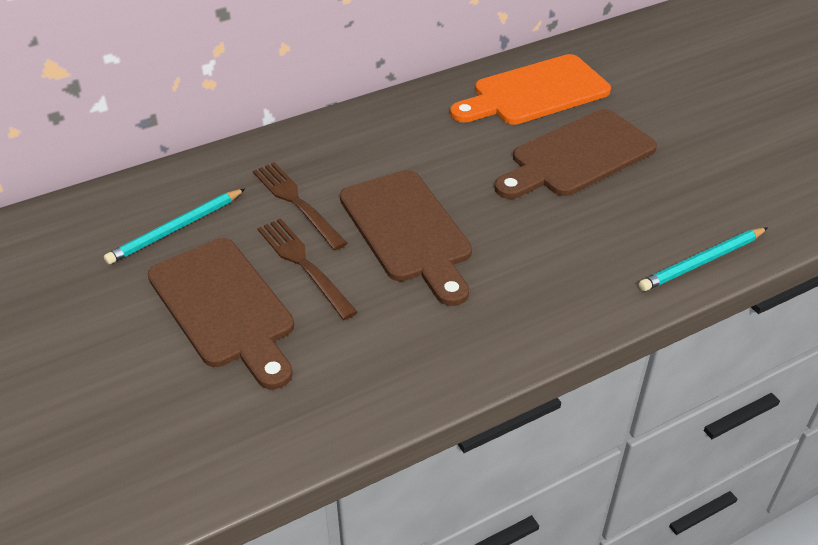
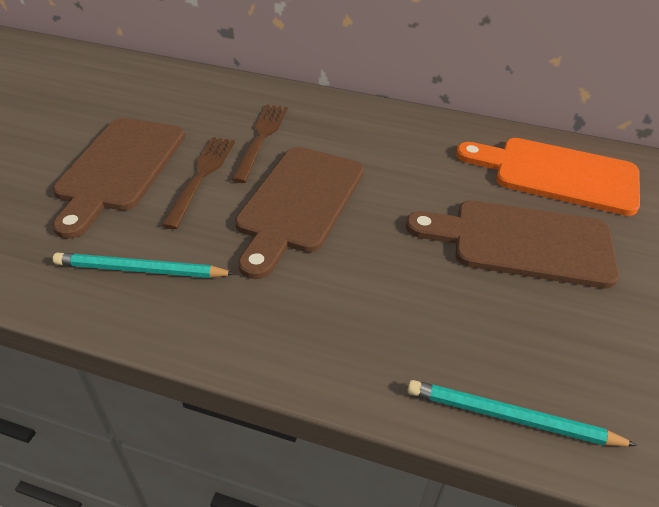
camera: 45 degrees right, 0 degrees up
(176, 229) = (173, 109): turquoise pencil -> turquoise pencil (141, 270)

